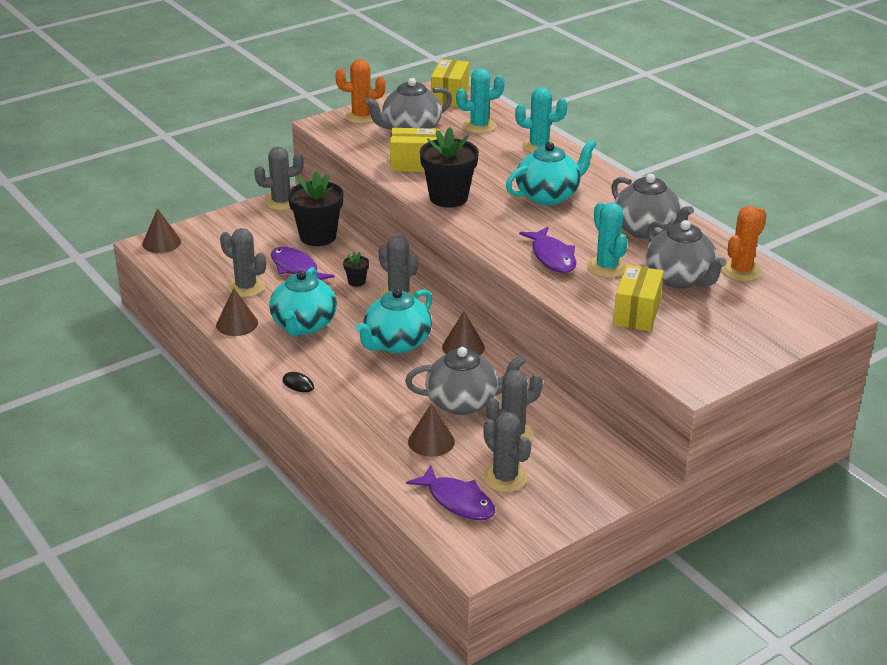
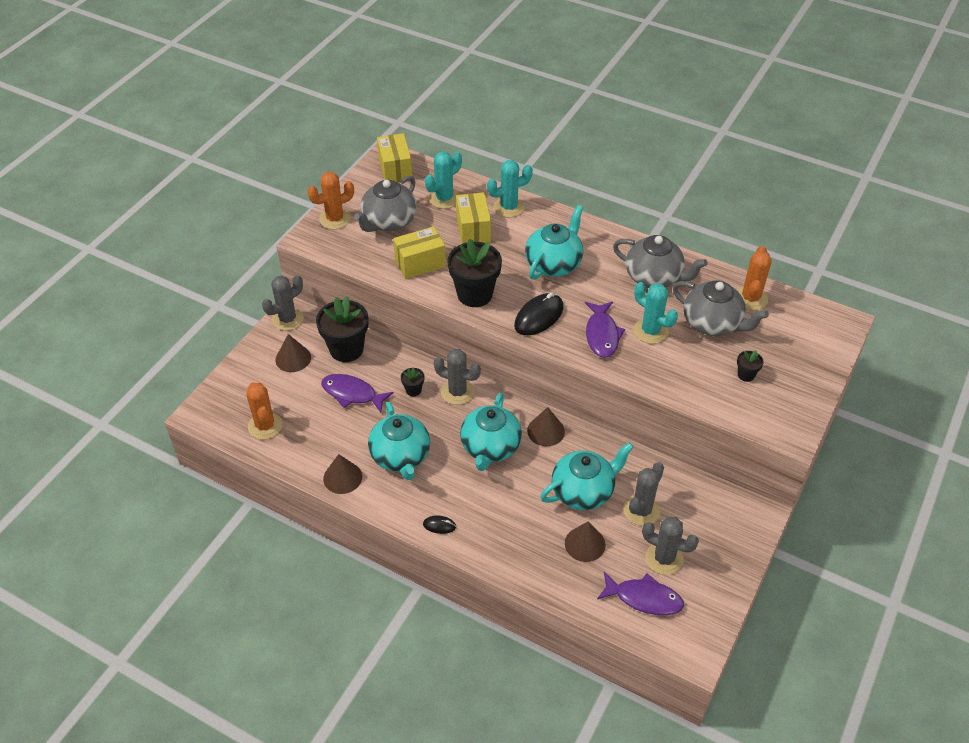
camera: 25 degrees left, 15 degrees up
(161, 243) = (210, 406): brown cone -> brown cone (293, 358)
(198, 269) = (265, 426): none -> orange cactus
(246, 287) = (323, 432): grey cactus -> none
(463, 402) = (583, 491): grey teapot -> turquoise teapot
(498, 228) = (538, 317): none -> black mouse
(552, 257) = (602, 335): purple fish -> purple fish turned 45 degrees clockwise
(636, 313) = (705, 375): yellow box -> yellow box (473, 229)
(682, 325) = (746, 375): none -> black flower pot

